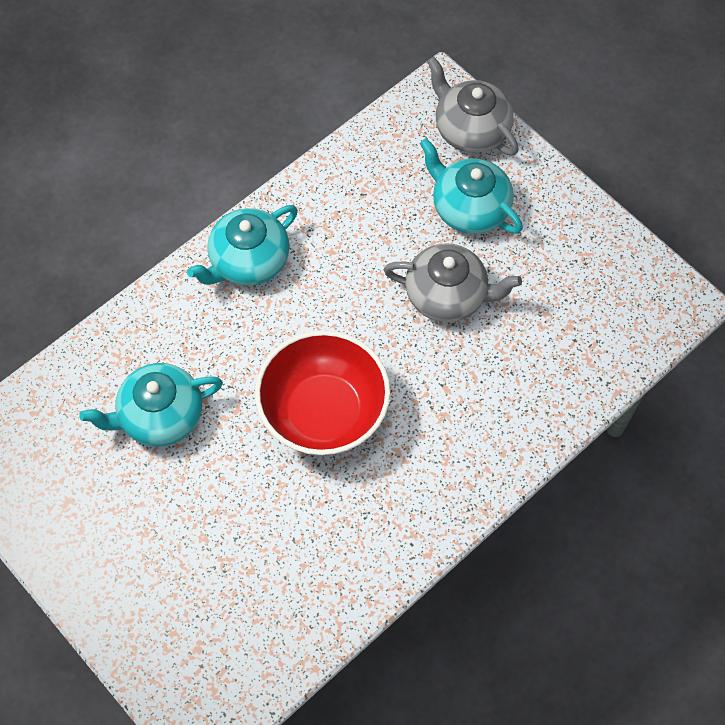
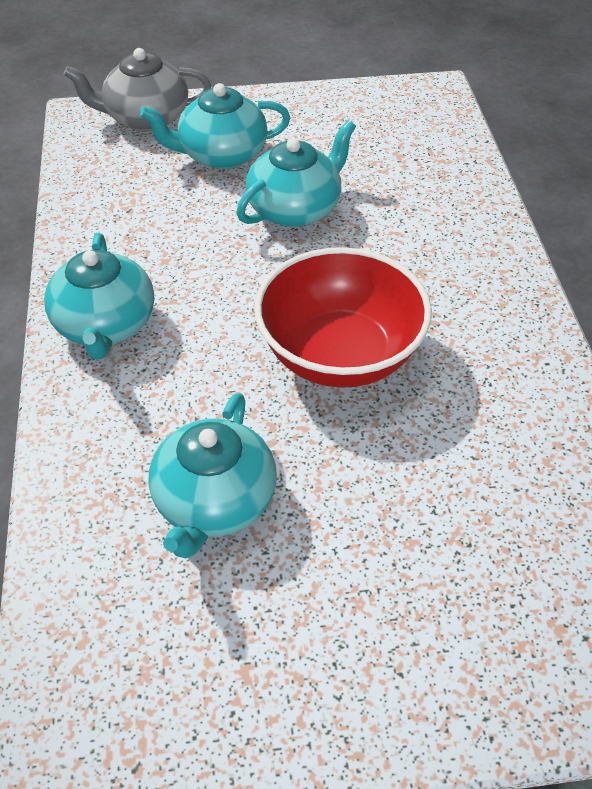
camera: 55 degrees left, 15 degrees down
(447, 295) = (295, 209): grey teapot -> turquoise teapot

